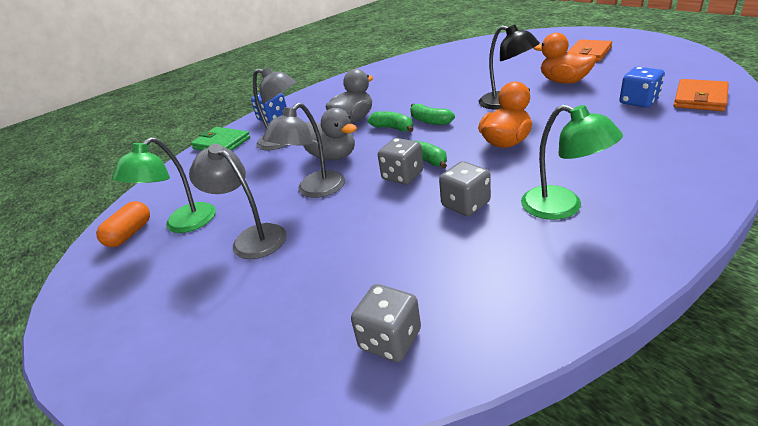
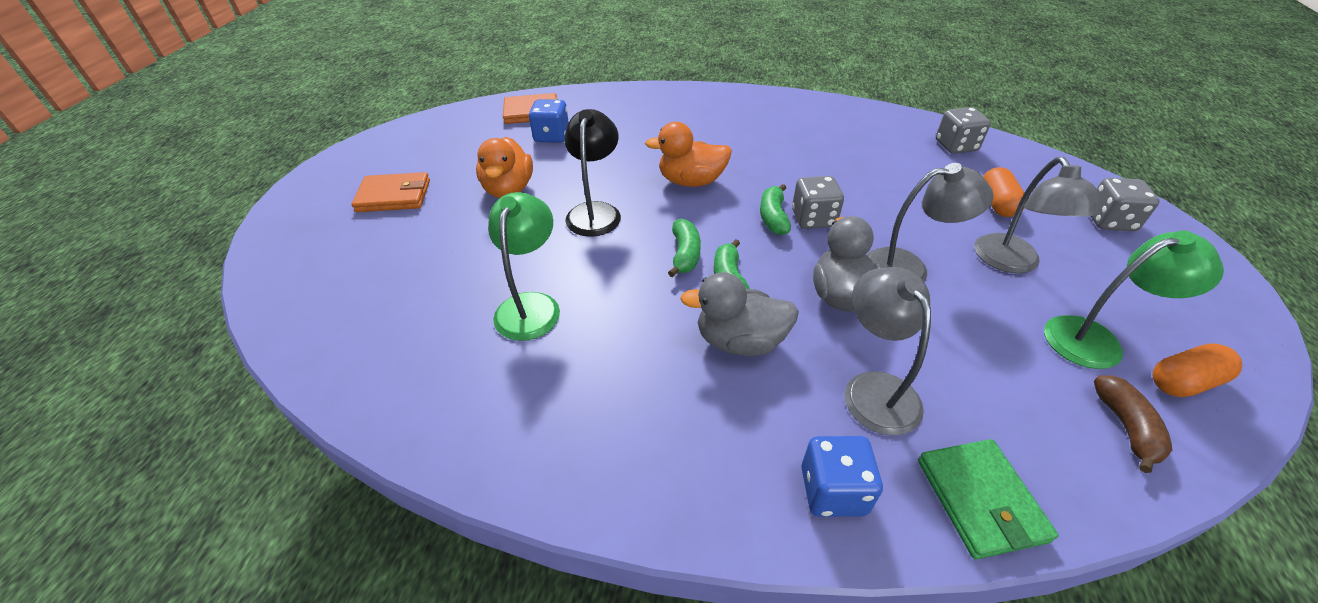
camera: 135 degrees left, 10 degrees up
(164, 195) = (1125, 427): none -> brown banana
(292, 284) = (997, 203): none -> orange capsule
(465, 204) = (810, 167): grey dice -> grey dice (1109, 221)
(562, 207) = (764, 130): green lamp -> green lamp (531, 305)

